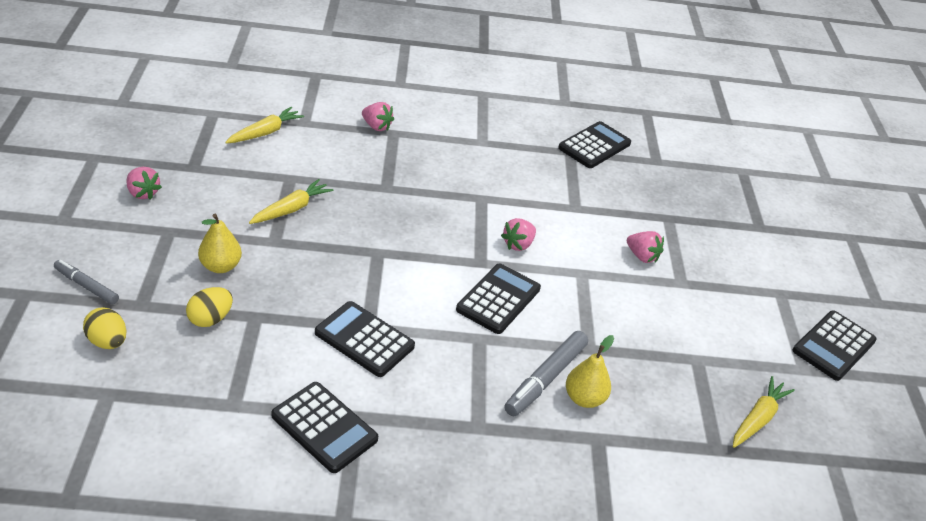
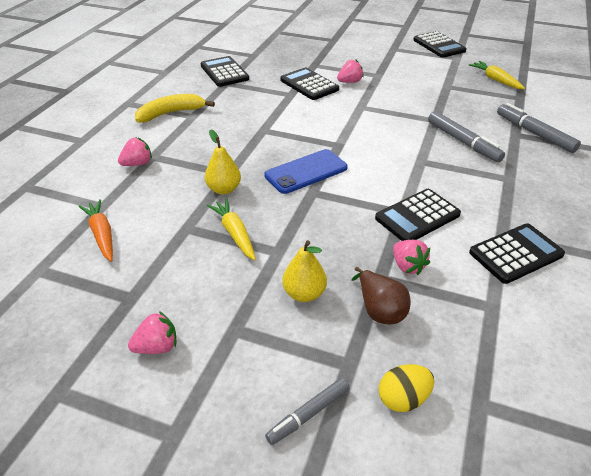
camera: 65 degrees left, 0 degrees up
(210, 319) = (379, 310): yellow egg -> brown pear
(265, 132) = (102, 235): yellow carrot -> orange carrot
(413, 243) = (306, 172): none -> blue phone
(479, 126) = (171, 113): none -> yellow banana
(498, 299) = (381, 145): black calculator -> black calculator (309, 85)
(518, 244) = (323, 125): pink strawberry -> pink strawberry (407, 266)
(584, 398) = (481, 131): yellow pear -> yellow pear (224, 189)
(611, 461) = (534, 133): none -> grey marker

